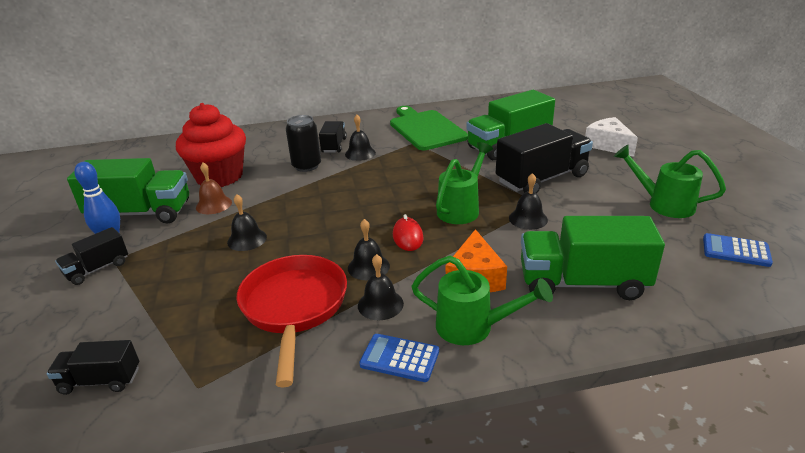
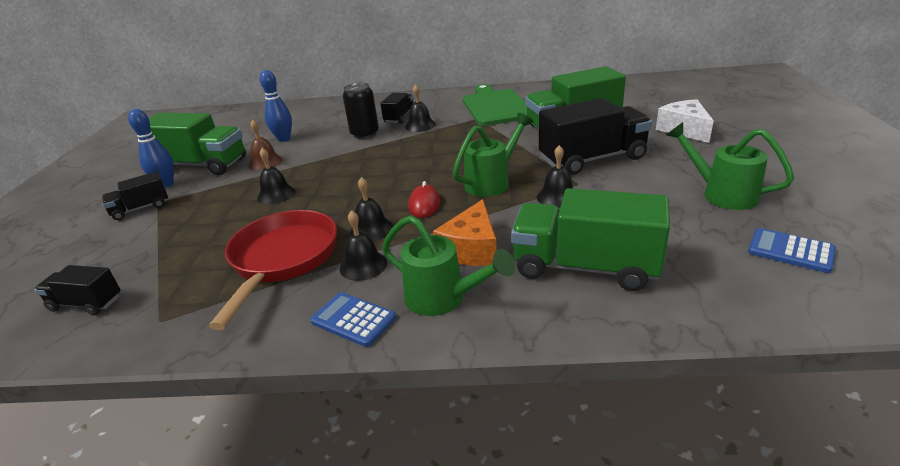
camera: 15 degrees right, 0 degrees up
(219, 177) = (284, 139): red cupcake -> blue bowling pin

